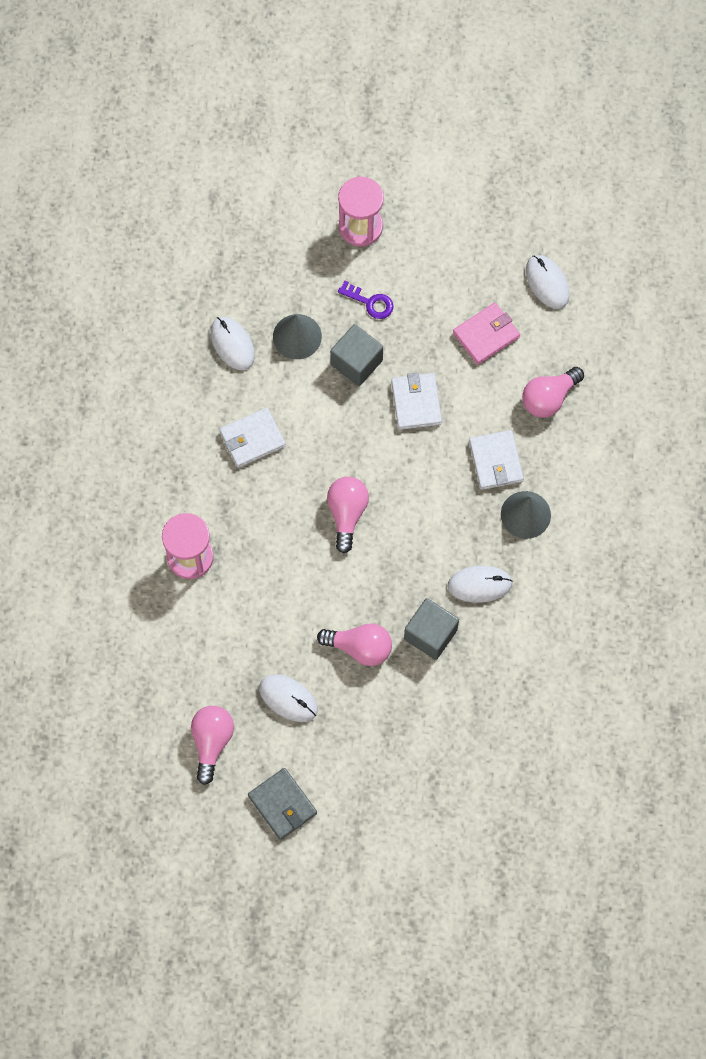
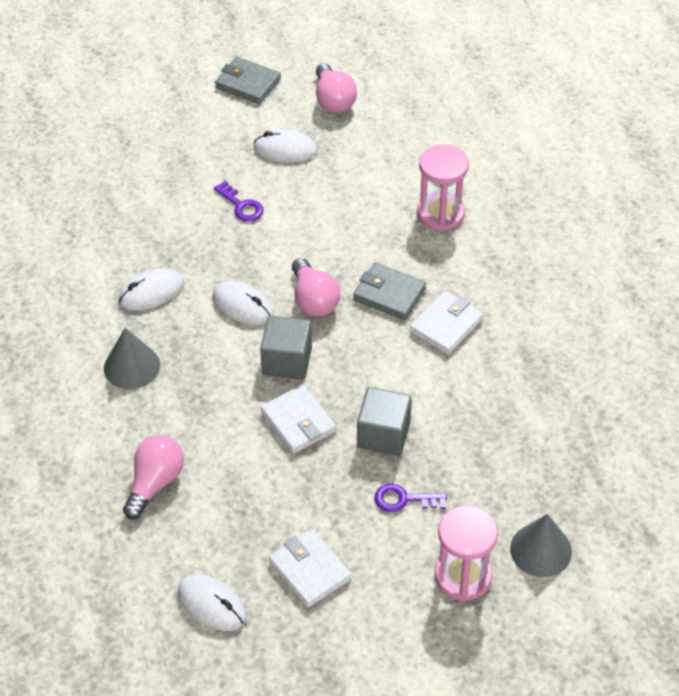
camera: 155 degrees right, 20 degrees down
(232, 344) = (524, 400): white mouse -> white mouse (243, 306)
(281, 491) = (389, 294): none -> grey wallet
(297, 336) = (462, 434): grey cone -> grey cone (541, 550)
(360, 648) = (241, 205): pink light bulb -> purple key
(430, 634) = (180, 238): grey cube -> grey cube (287, 361)
(486, 335) = (256, 519): pink wallet -> none
(496, 461) = (185, 401): white wallet -> white wallet (309, 570)

